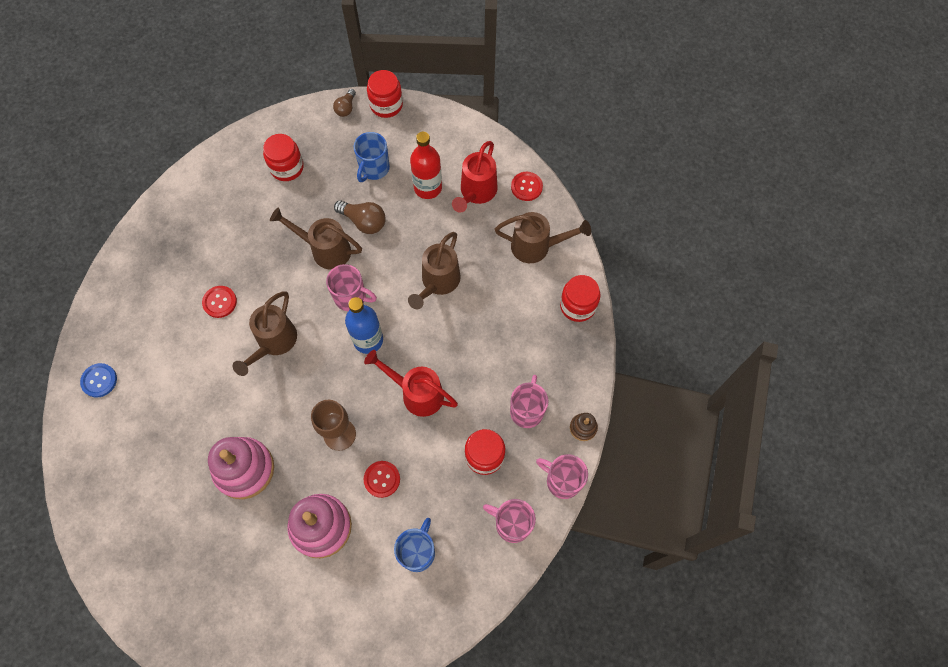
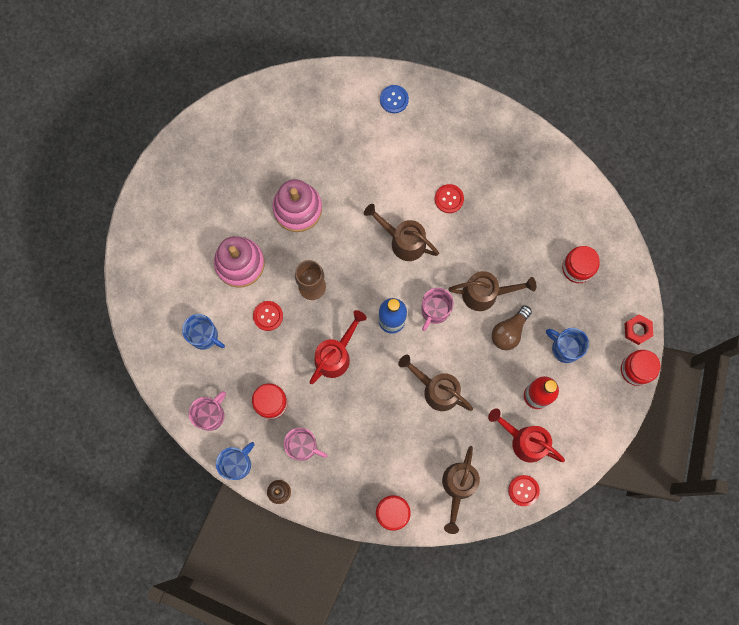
camera: 100 degrees right, 10 degrees up
(325, 250) = (485, 294): brown watering can -> brown watering can turned 60 degrees clockwise
(346, 108) = (637, 330): brown light bulb -> red nut
(562, 481) = (237, 464): pink mug -> blue mug

